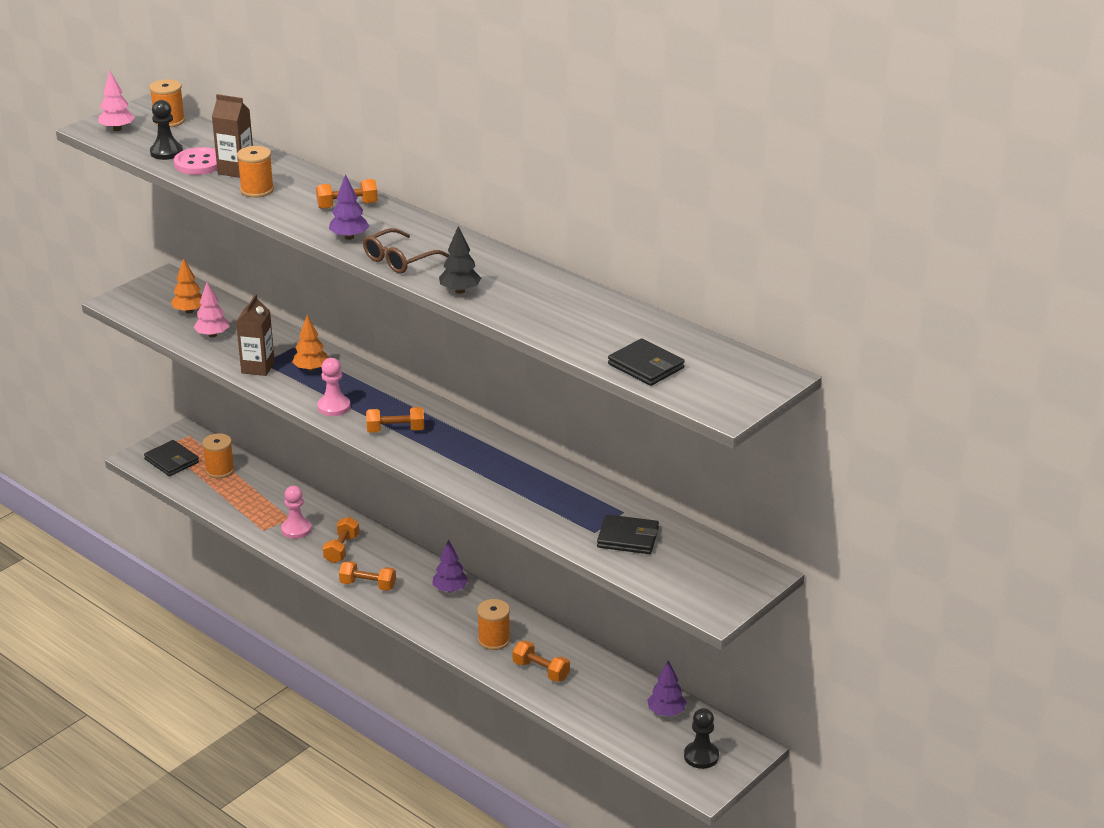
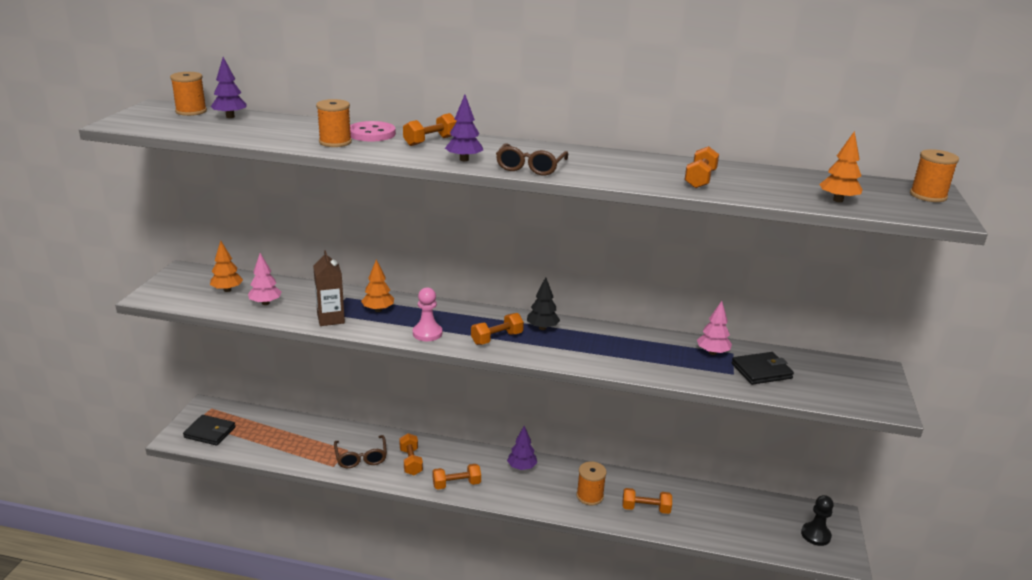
camera: 30 degrees left, 5 degrees down
(117, 129) = (145, 121): pink tree -> pink tree (712, 353)
(166, 152) = (214, 130): black pawn -> none
(199, 163) = (256, 133): pink button -> pink button (371, 134)
(220, 470) = (258, 428): orange spool -> orange spool (928, 196)
(236, 170) = (297, 133): brown carton -> none
(296, 529) = (361, 457): pink pawn -> brown glasses
(460, 291) = (613, 178): black tree -> black tree (542, 328)
(545, 310) = (700, 179): none -> orange dumbbell
(646, 366) = (838, 200): black wallet -> orange tree
(666, 712) = (758, 509): purple tree -> purple tree (230, 117)

